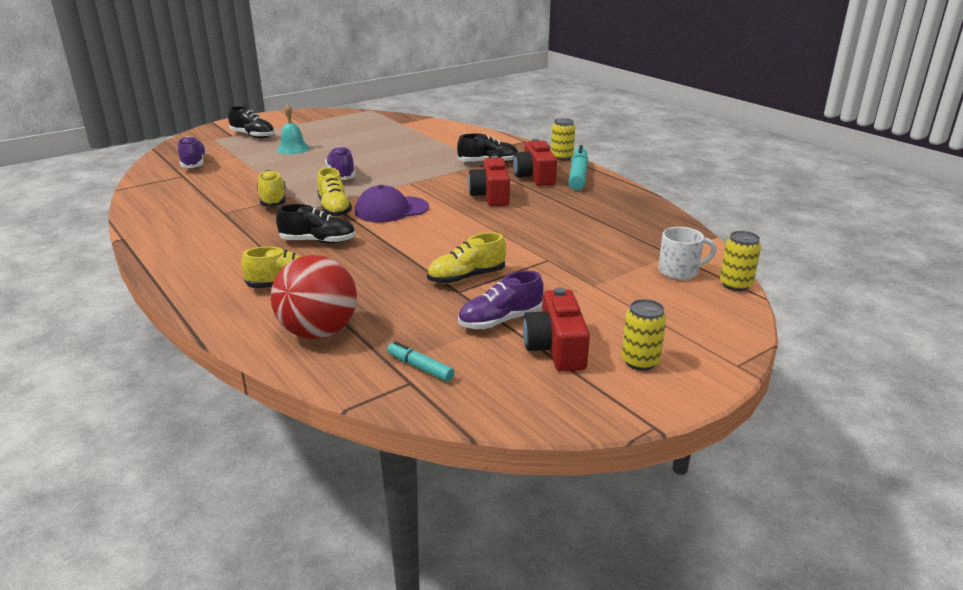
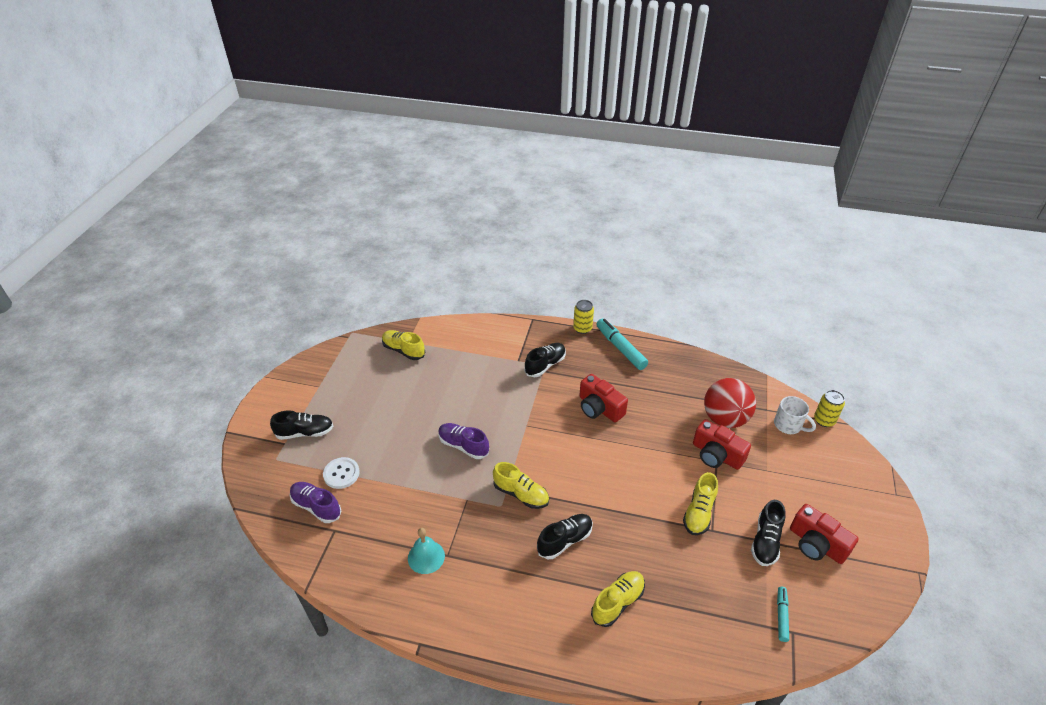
camera: 40 degrees left, 15 degrees up
(237, 157) = (341, 474): none -> white button
(273, 200) = (460, 513): yellow shoe -> yellow shoe (403, 350)
(293, 149) = (371, 432): turquoise bell -> turquoise bell (426, 557)
(318, 332) = (694, 631): red ball -> red ball (725, 419)
(391, 210) = (560, 468): purple cap -> none
(420, 367) = (781, 616): turquoise marker -> turquoise marker turned 105 degrees clockwise
(500, 321) = (765, 541): purple shoe -> black shoe
(535, 176) = (596, 365): red camera -> red camera (716, 455)
(640, 361) = (860, 525): yellow can -> none
(679, 271) = (788, 425): white mug -> white mug turned 90 degrees clockwise

